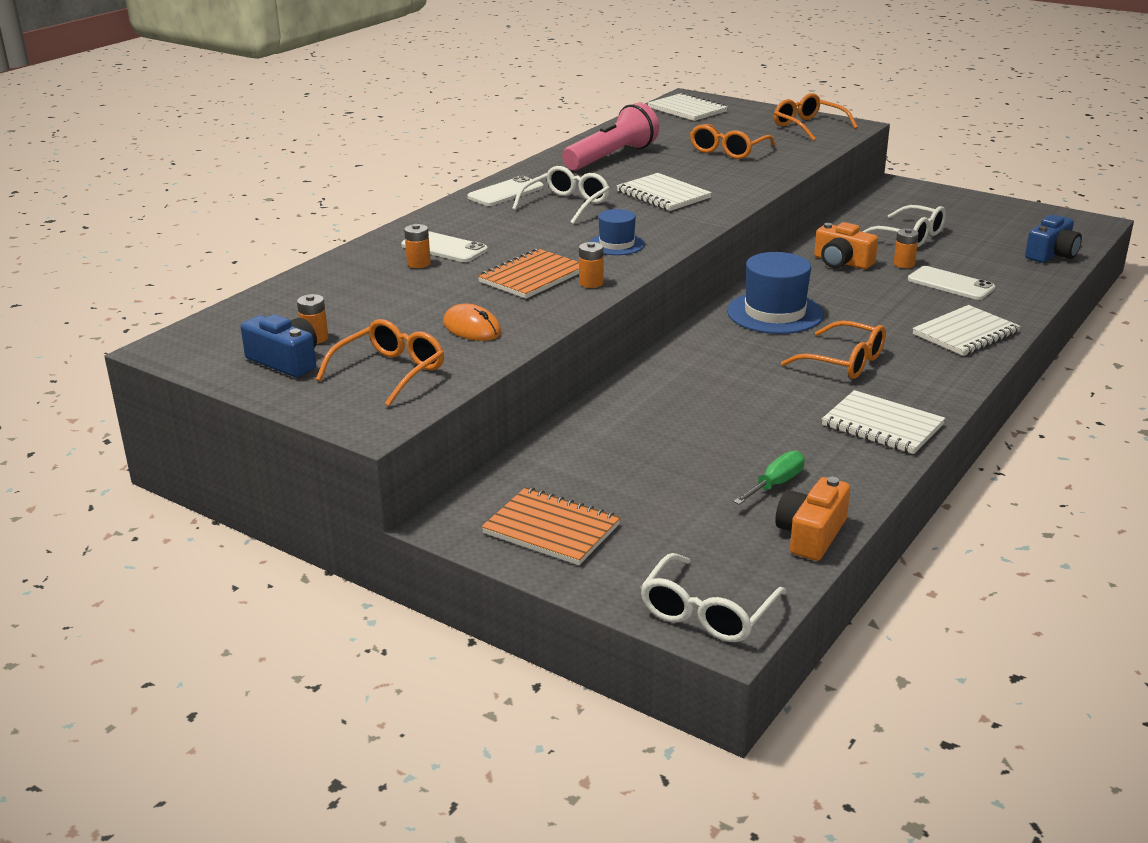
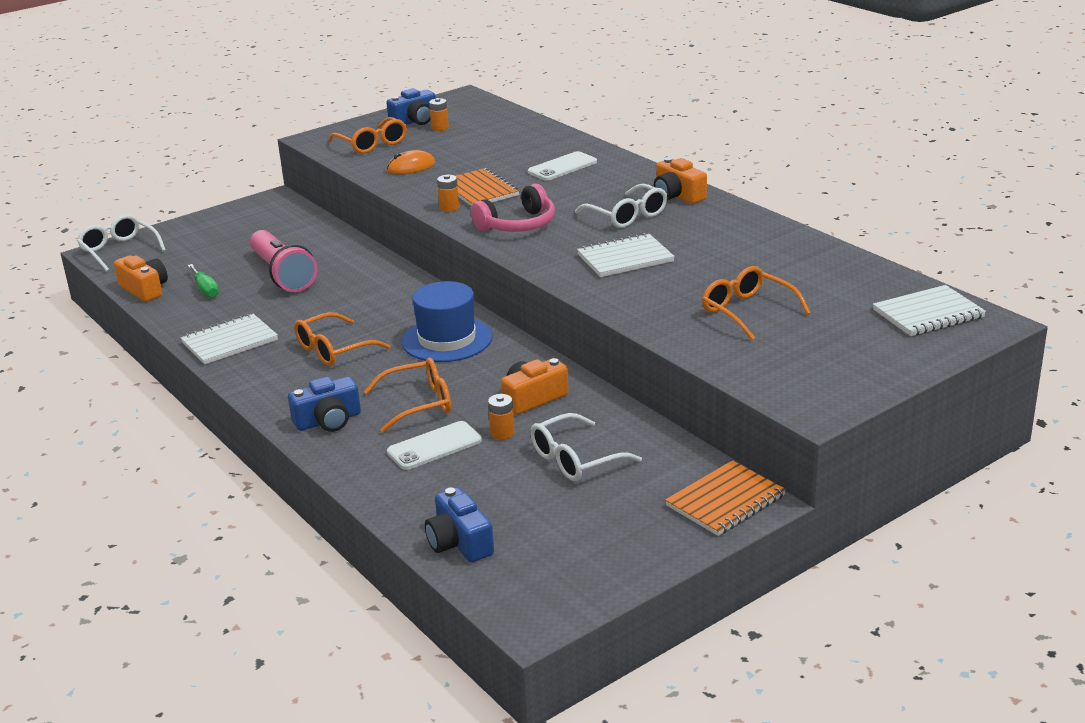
camera: 110 degrees right, 0 degrees up
(418, 264) = (537, 158): orange battery -> none
(505, 192) = (677, 195): white phone -> orange camera
(551, 529) = (237, 222): orange notebook -> orange notebook (725, 501)
(611, 157) = (756, 249): pink flashlight -> pink flashlight (282, 274)
(616, 244) = (518, 225): blue hat -> pink headphones
(808, 126) = (823, 379): orange glasses -> orange glasses (419, 403)
(965, 333) = (328, 421): white notebook -> blue camera

